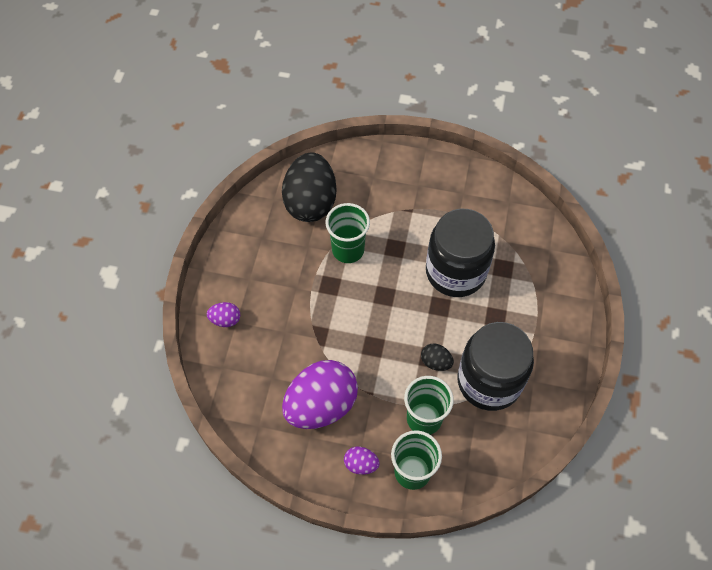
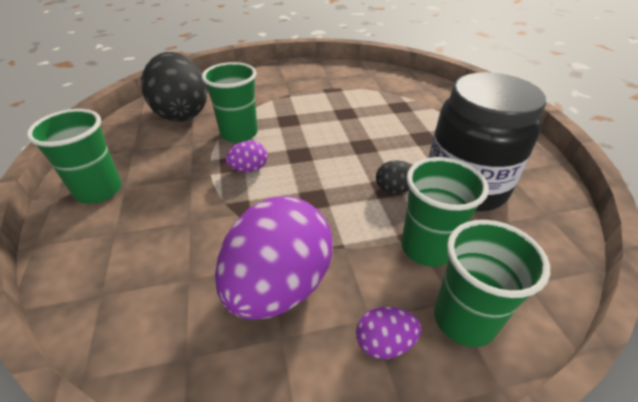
camera: 25 degrees left, 20 degrees down
(225, 320) = (96, 235): purple egg -> purple egg (249, 169)
(232, 276) = (99, 190): none -> green cup
(455, 272) = (359, 120): black jar -> none

